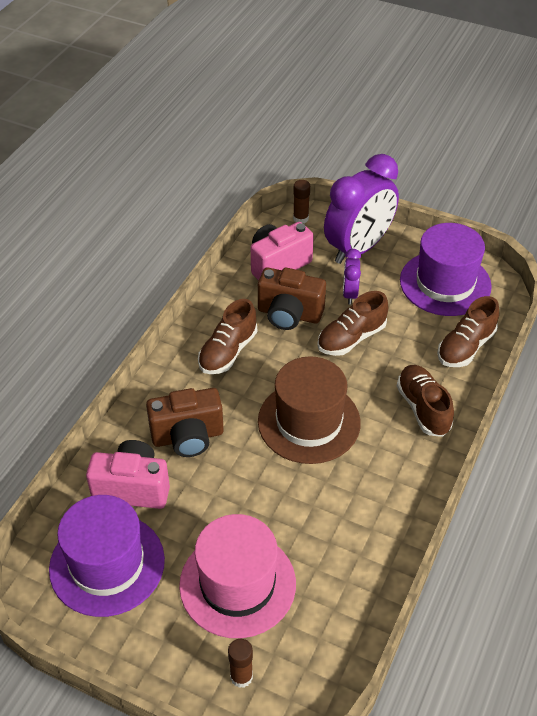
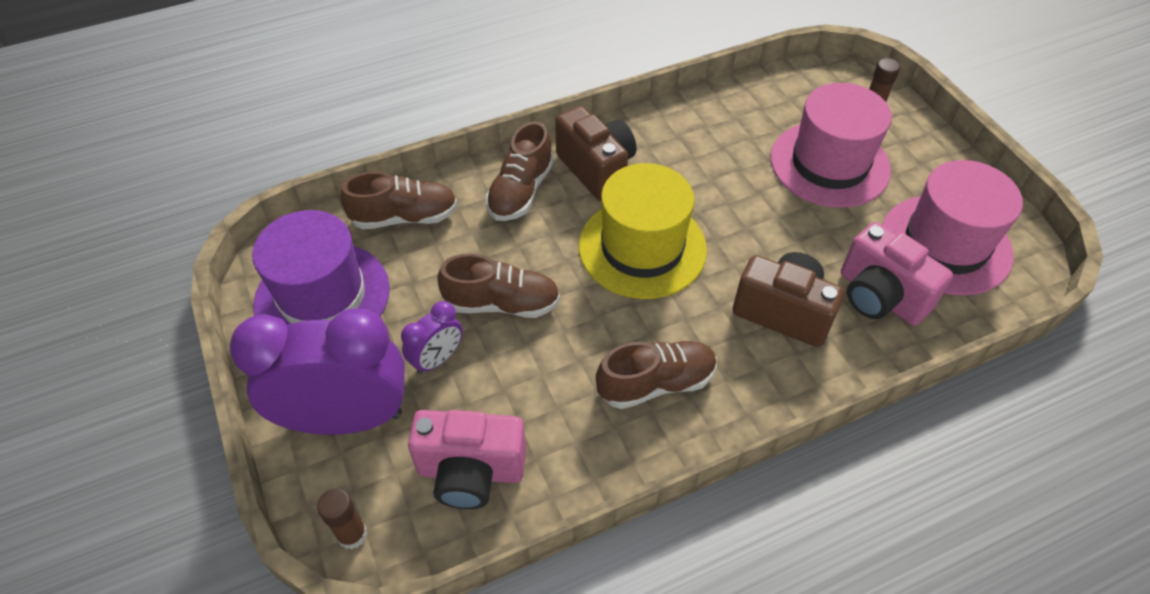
camera: 140 degrees left, 5 degrees up
(107, 564) = (945, 244): purple hat -> pink hat
(289, 314) = (536, 382): brown camera -> brown camera (597, 169)
(309, 422) = (642, 247): brown hat -> yellow hat

